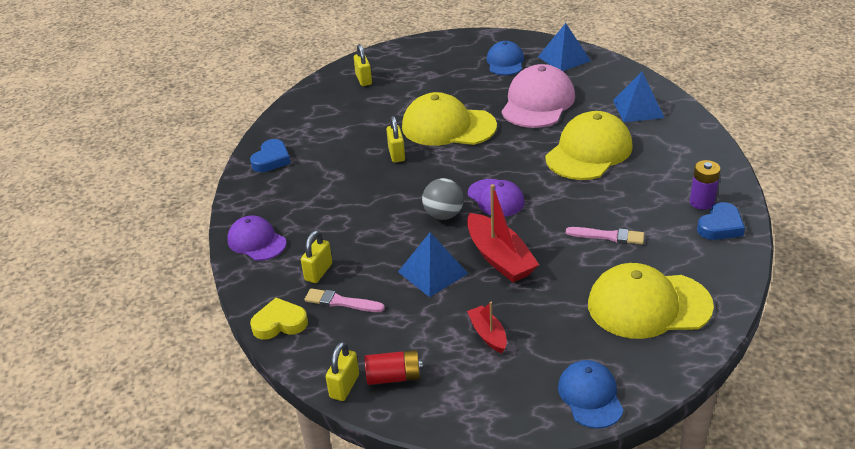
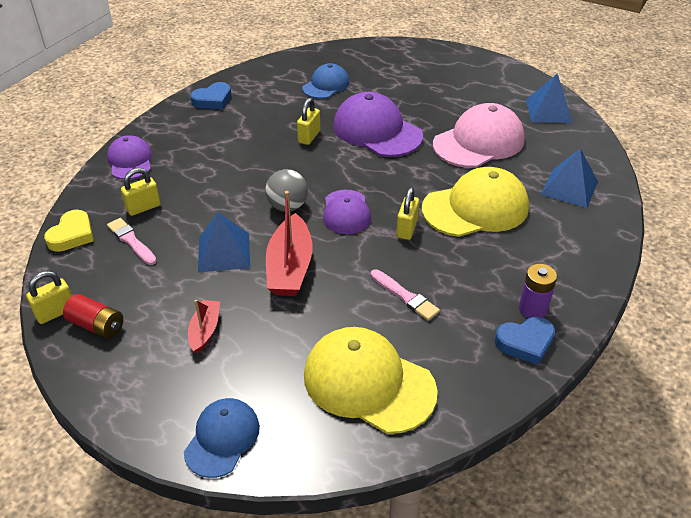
camera: 30 degrees right, 5 degrees up
(279, 323) = (72, 235): yellow heart -> yellow heart turned 90 degrees clockwise
(363, 80) = (353, 63): yellow padlock -> yellow padlock (406, 229)
(448, 126) = (377, 131): yellow cap -> purple cap
(505, 62) = (490, 93): blue cap -> blue cap (326, 85)

